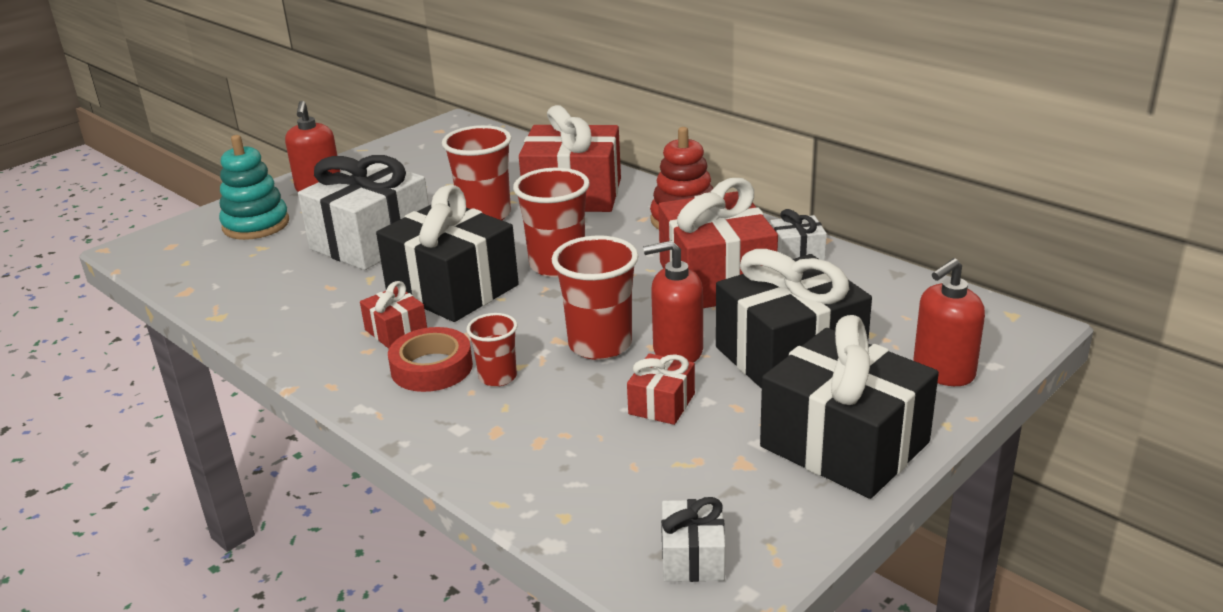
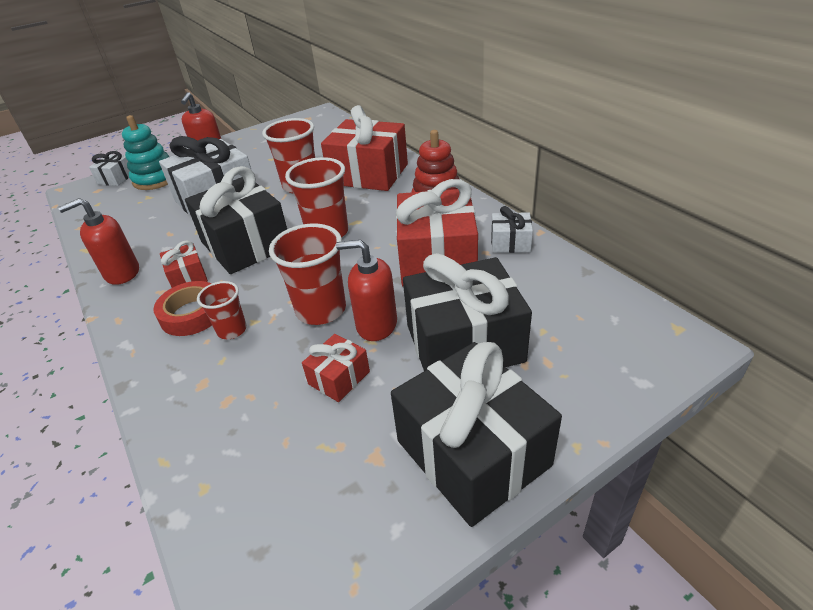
camera: 15 degrees right, 10 degrees up
(693, 557) = (282, 564): white gift -> white gift (116, 178)
(943, 371) = (593, 383): red soap dispenser -> red soap dispenser (122, 273)

